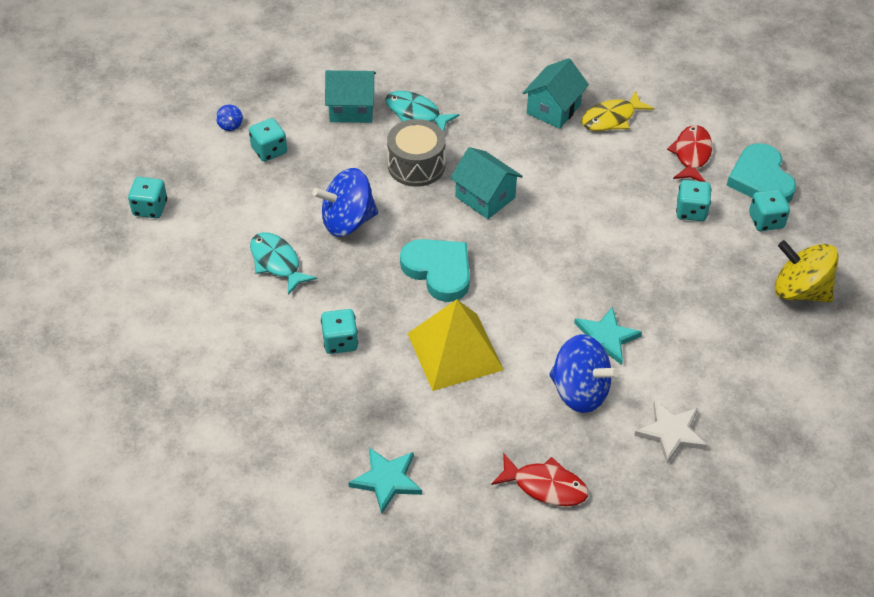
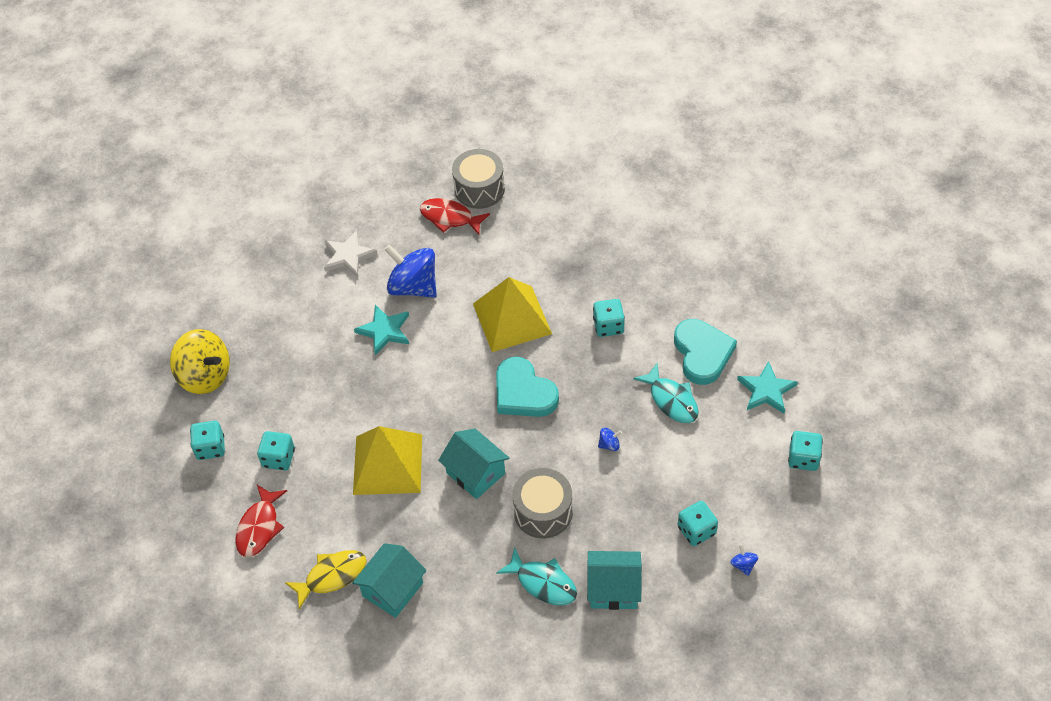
camera: 175 degrees left, 5 degrees up
(347, 221) = (609, 444): blue spinning top -> blue spinning top, size x0.40
(386, 480) = (566, 220): turquoise star -> turquoise star (766, 390)
(509, 531) = (479, 189): none -> grey drum
(576, 205) = (388, 464): none -> yellow pyramid
(761, 179) = (199, 496): turquoise heart -> turquoise heart (702, 353)

